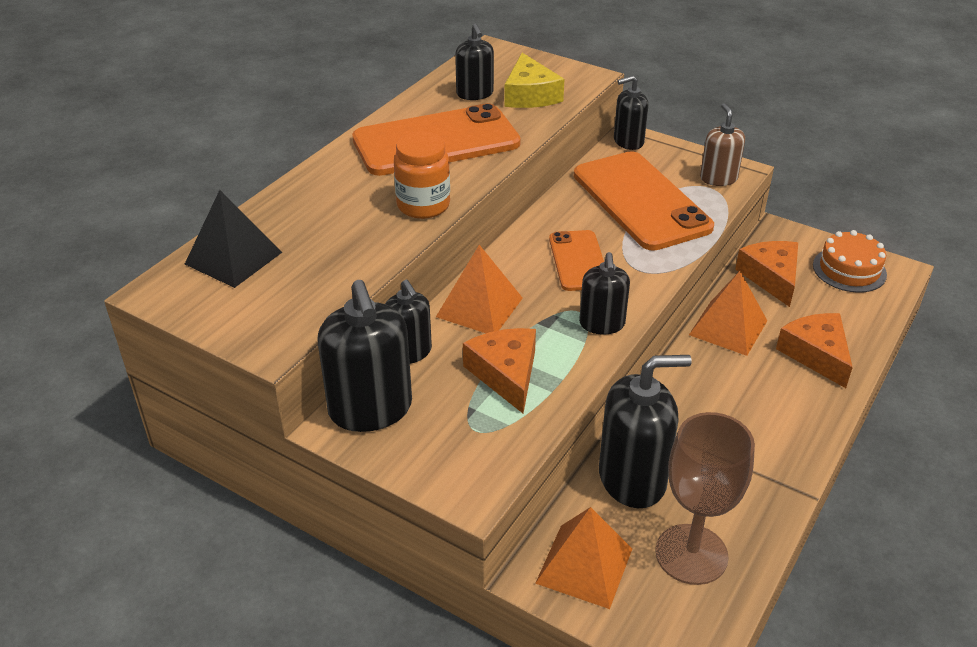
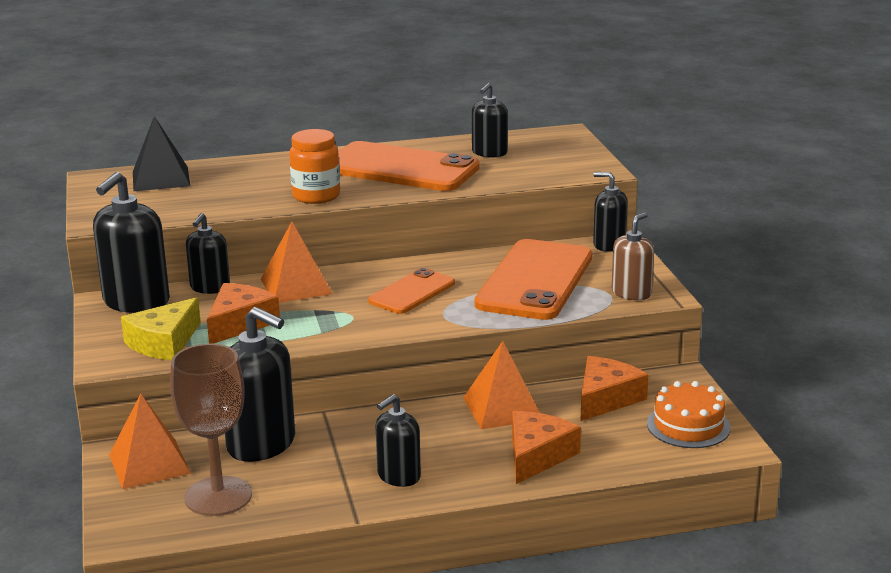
camera: 45 degrees right, 15 degrees down
(530, 95) = (528, 166): yellow cheese -> yellow cheese (164, 343)
(602, 324) = (352, 329): black soap dispenser -> black soap dispenser (398, 476)

